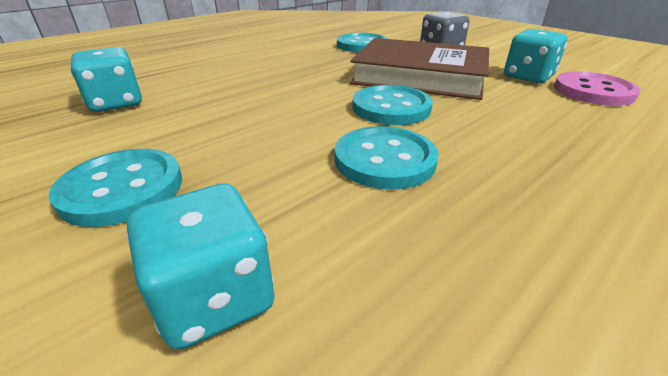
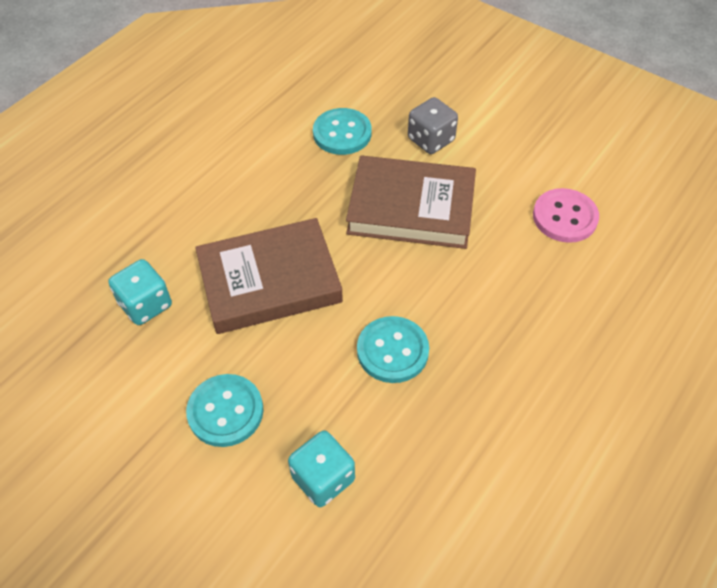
camera: 10 degrees left, 20 degrees up
(256, 101) = (269, 281): none -> brown book
(391, 108) = (389, 275): turquoise button -> none
(528, 77) = (513, 194): turquoise dice -> none

